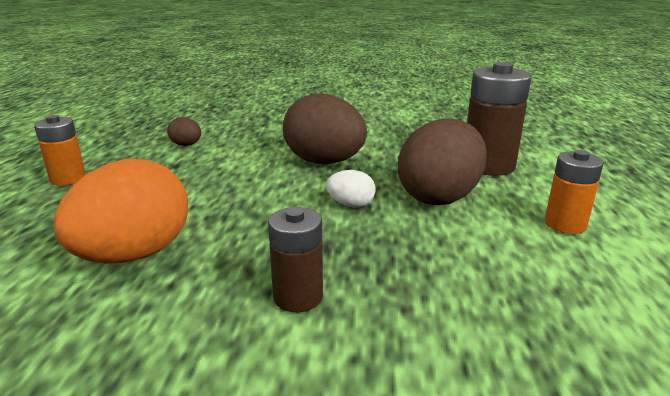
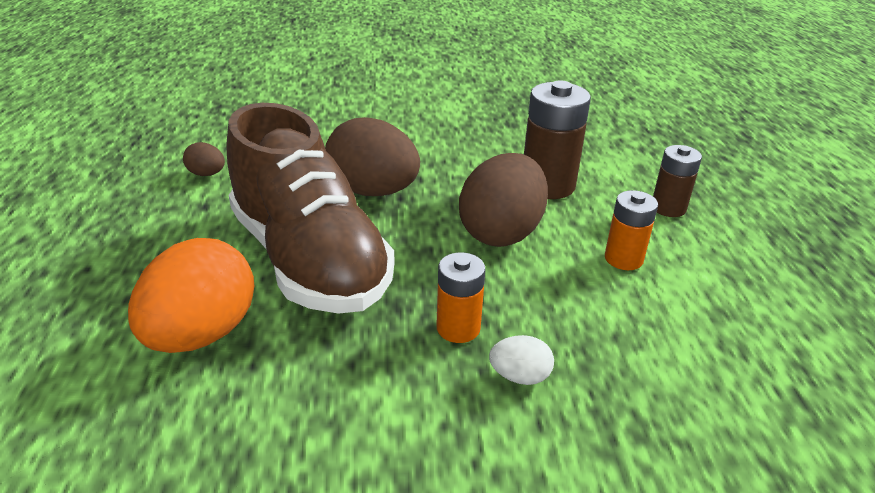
camera: 10 degrees left, 10 degrees up
(68, 179) = (84, 235): orange battery -> orange battery (458, 328)
(253, 206) = (310, 259): none -> brown shoe
(298, 297) = (381, 367): brown battery -> brown battery (668, 208)
(351, 205) = (412, 250): white egg -> white egg (519, 376)

